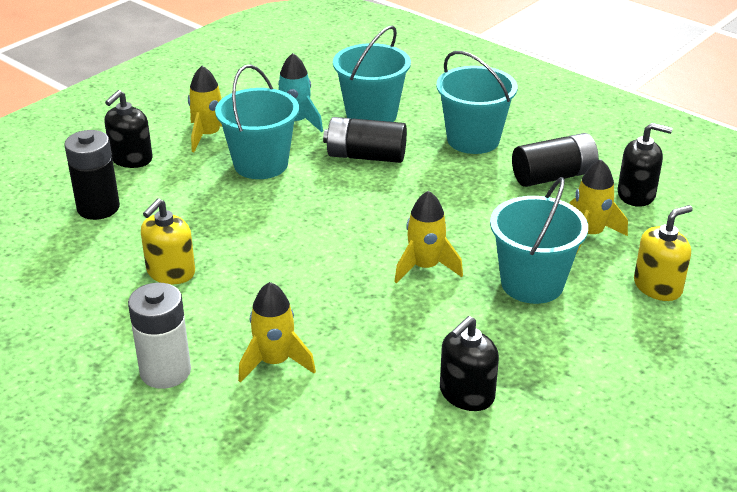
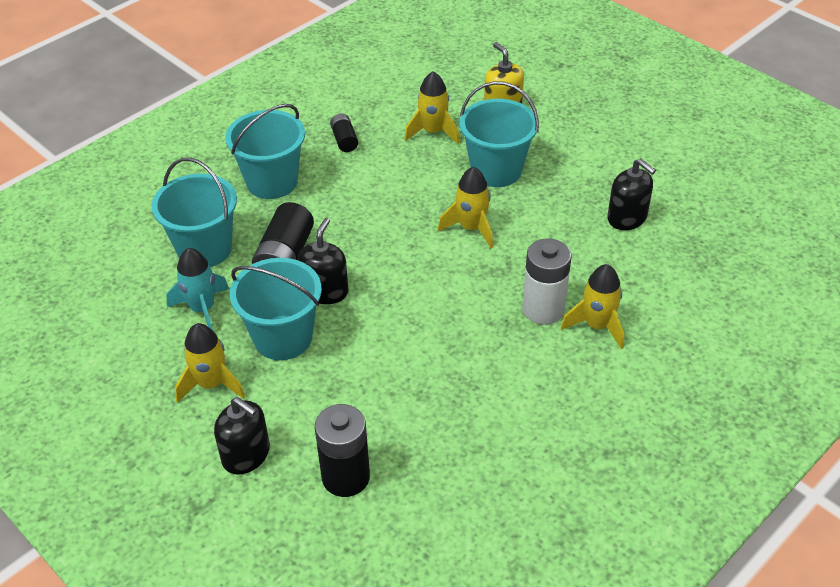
camera: 85 degrees left, 10 degrees up
(165, 371) = (613, 399): white battery -> white battery (543, 309)
(170, 272) = (468, 404): yellow soap dispenser -> none
(553, 176) = (344, 140): black battery -> black battery, size x0.56
(636, 194) = (380, 100): black soap dispenser -> black soap dispenser (325, 291)

